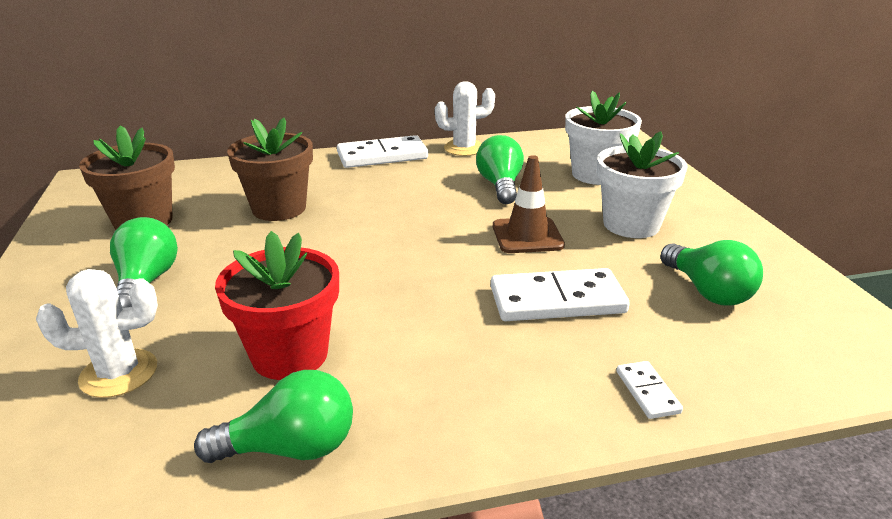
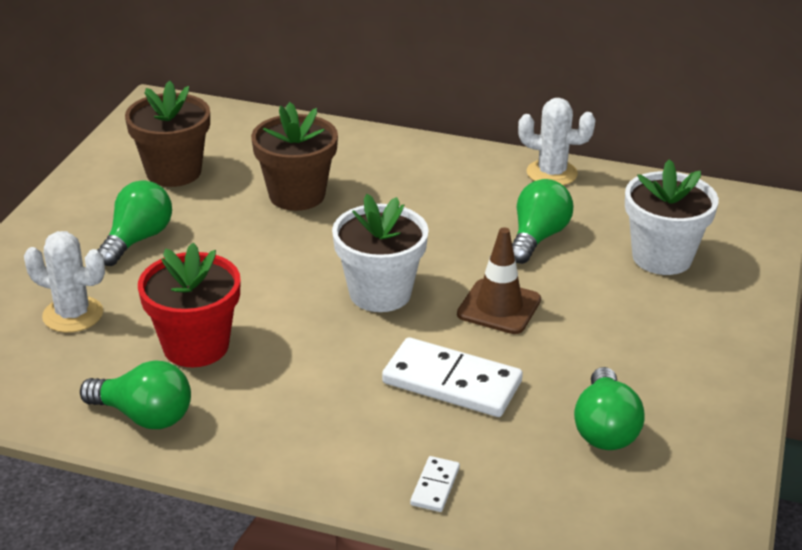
camera: 30 degrees right, 5 degrees up
(382, 156) = (452, 157): white domino -> none
(631, 224) = (621, 332): white flower pot -> white flower pot (380, 293)

